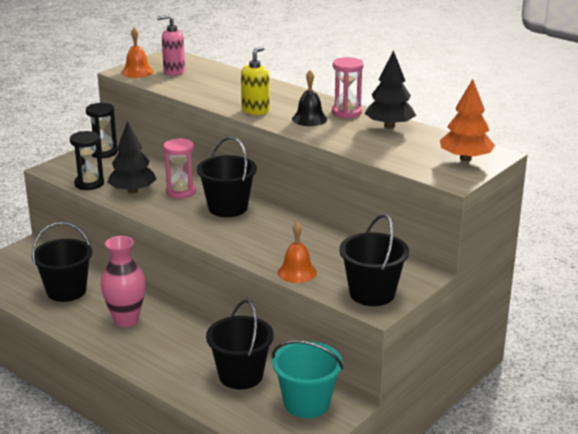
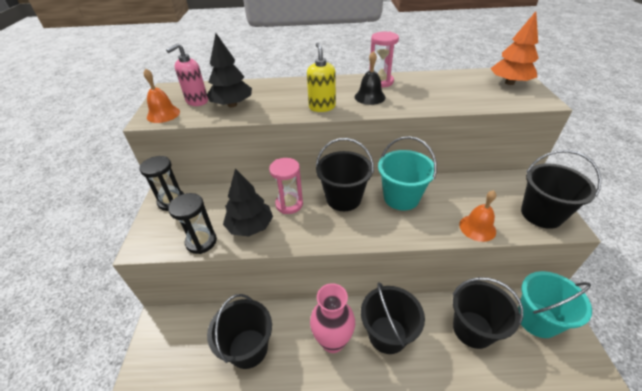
camera: 40 degrees left, 15 degrees up
(170, 339) = (387, 334): none -> black bucket
(275, 229) = (401, 198): none -> turquoise bucket
(389, 126) = (424, 80): black tree -> black tree (232, 105)

